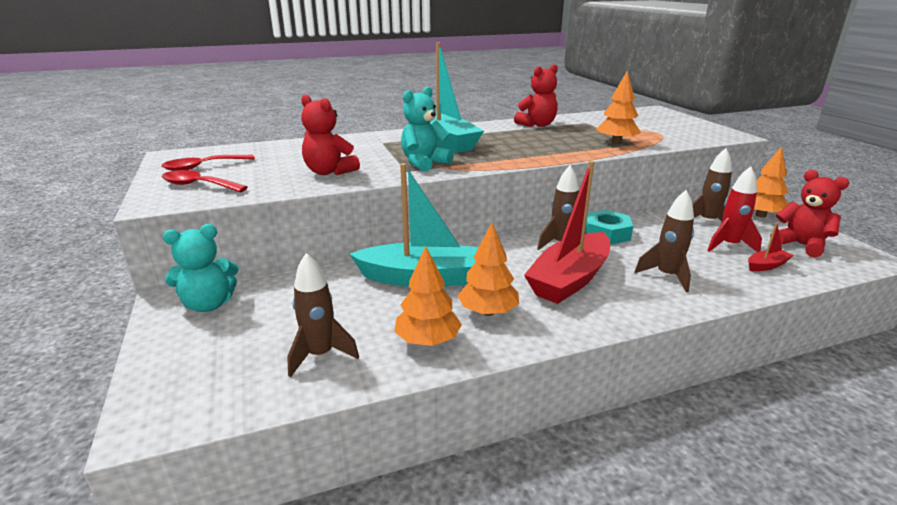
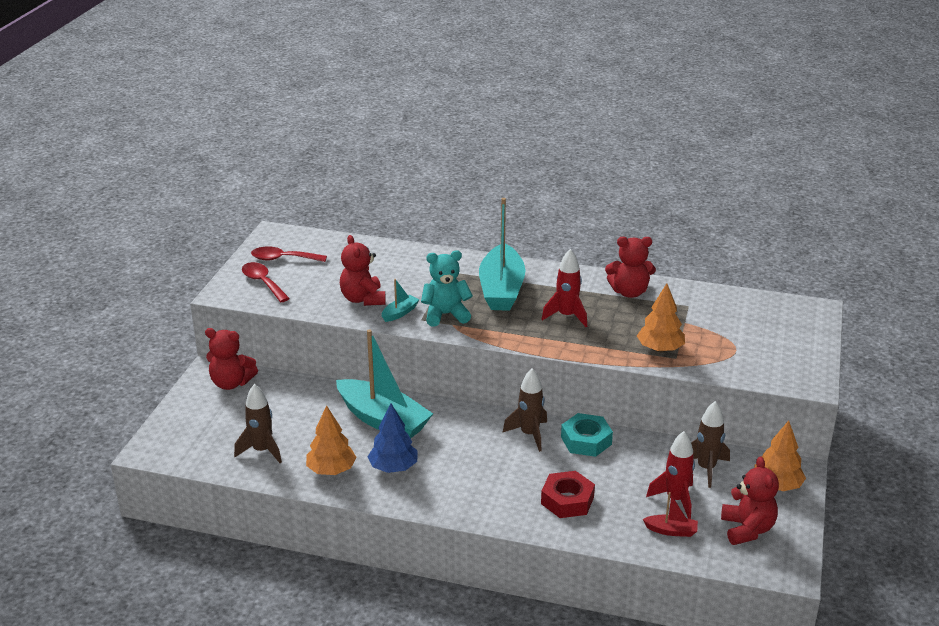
camera: 35 degrees right, 5 degrees up
(209, 304) = (231, 383): turquoise teddy bear -> red teddy bear
(380, 171) = (400, 313): none -> turquoise boat
(488, 312) = (393, 467): orange tree -> blue tree
(520, 143) = (566, 316): none -> red rocket
(569, 279) = (486, 469): red boat -> none
(666, 276) = (567, 500): brown rocket -> red nut

